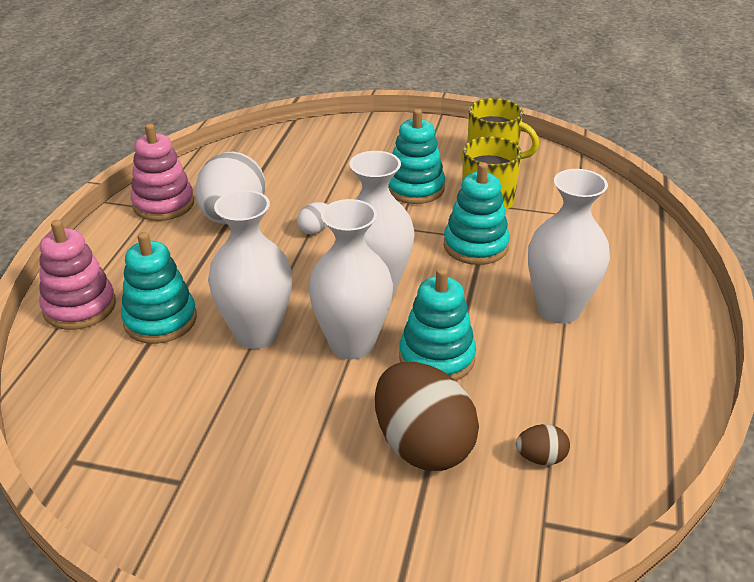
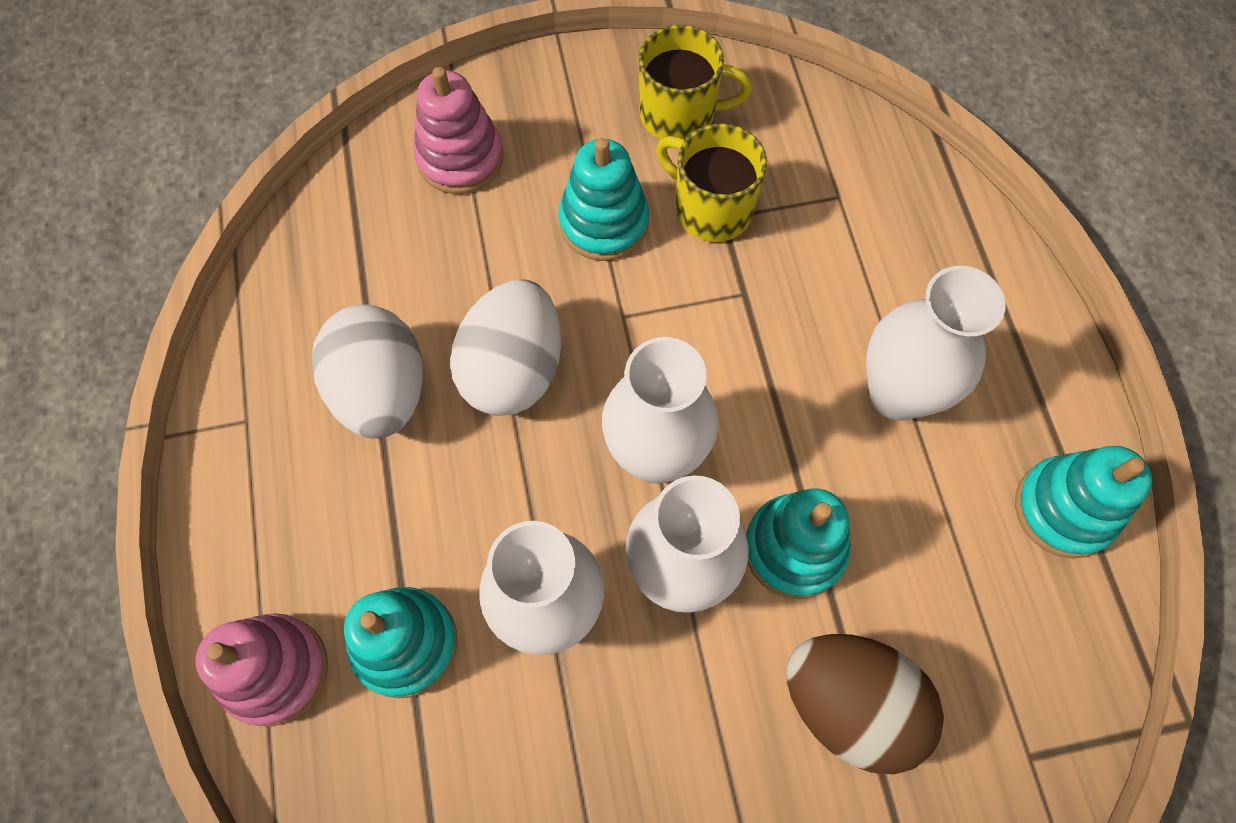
camera: 25 degrees left, 30 degrees up
(163, 204) = (260, 405): pink stacking toy -> pink stacking toy (460, 158)
(315, 230) = (513, 369): white egg -> white egg, size x2.29
(475, 246) = (742, 313): turquoise stacking toy -> turquoise stacking toy (1064, 509)
(541, 458) = (986, 660): brown egg -> none

